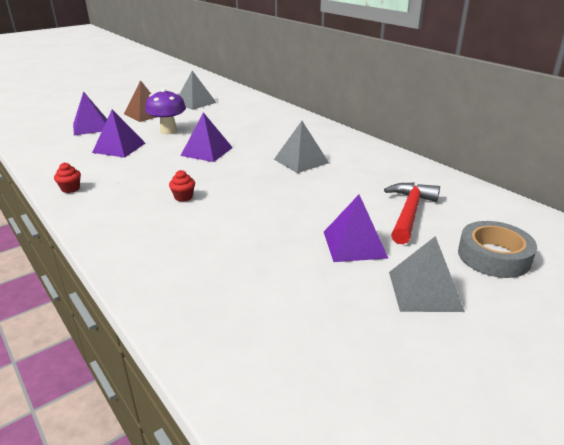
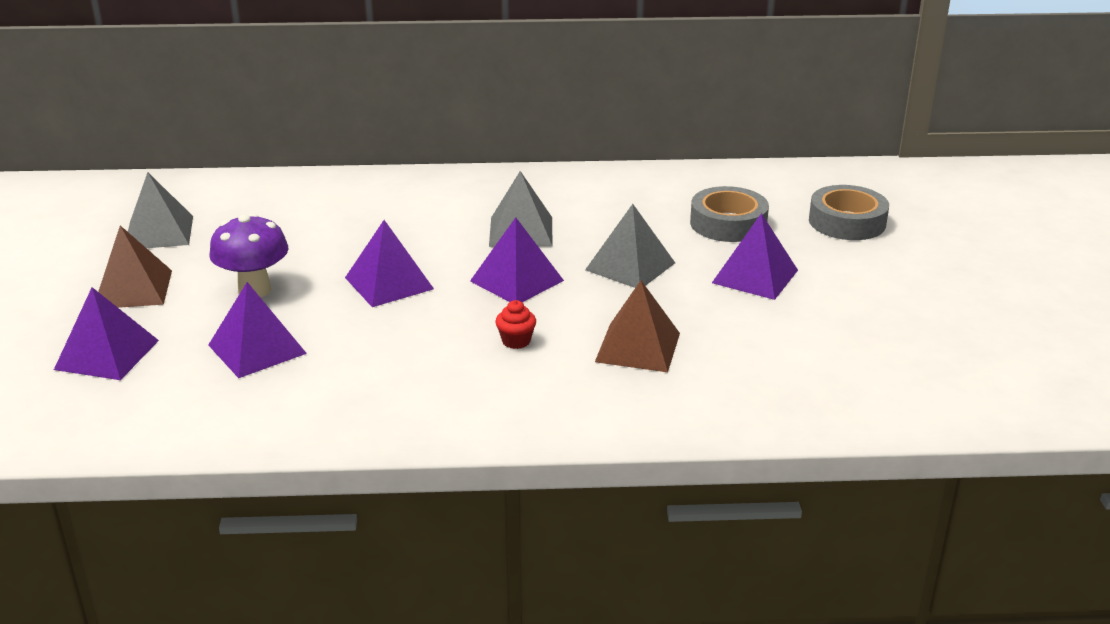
camera: 55 degrees left, 0 degrees up
(70, 189) = (363, 424): red cupcake -> none
(214, 233) = (637, 347): none -> brown pyramid
(247, 177) = (516, 280): none -> purple pyramid
(409, 212) = (728, 223): red hammer -> grey tape
(424, 291) = (865, 276): grey pyramid -> grey pyramid (630, 266)

